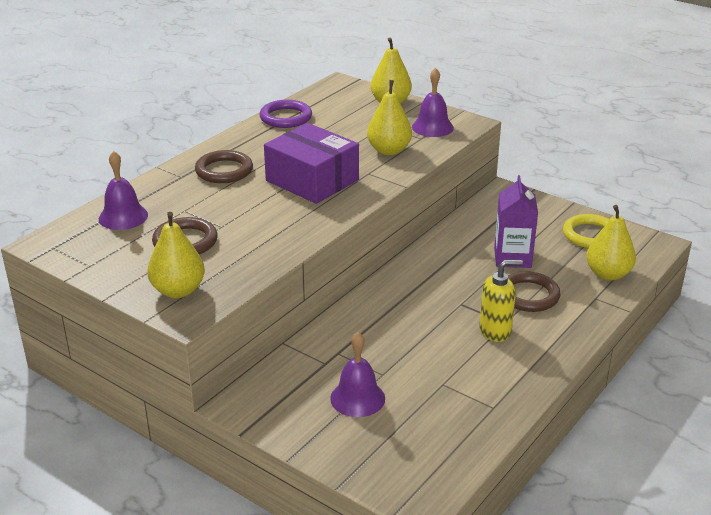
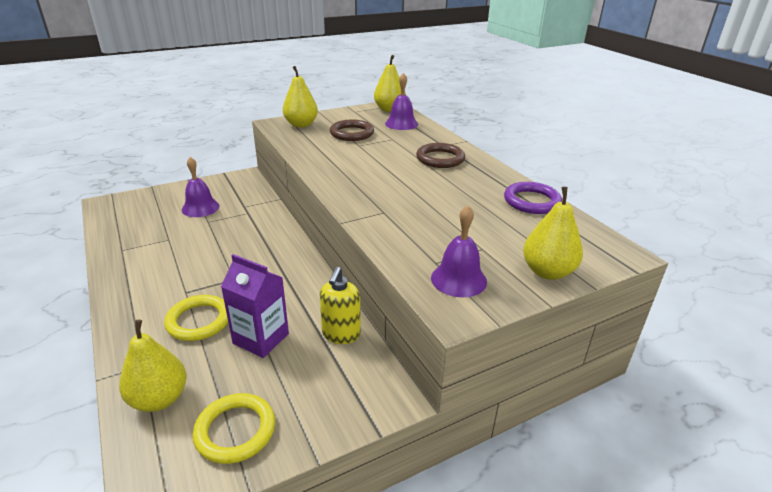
camera: 115 degrees right, 0 degrees up
(312, 180) = (393, 185): purple box -> none
(389, 150) = (420, 234): yellow pear -> yellow pear (389, 109)
(495, 331) = (183, 282): yellow soap dispenser -> yellow soap dispenser (341, 334)
(528, 295) = (199, 321): brown ring -> yellow ring

